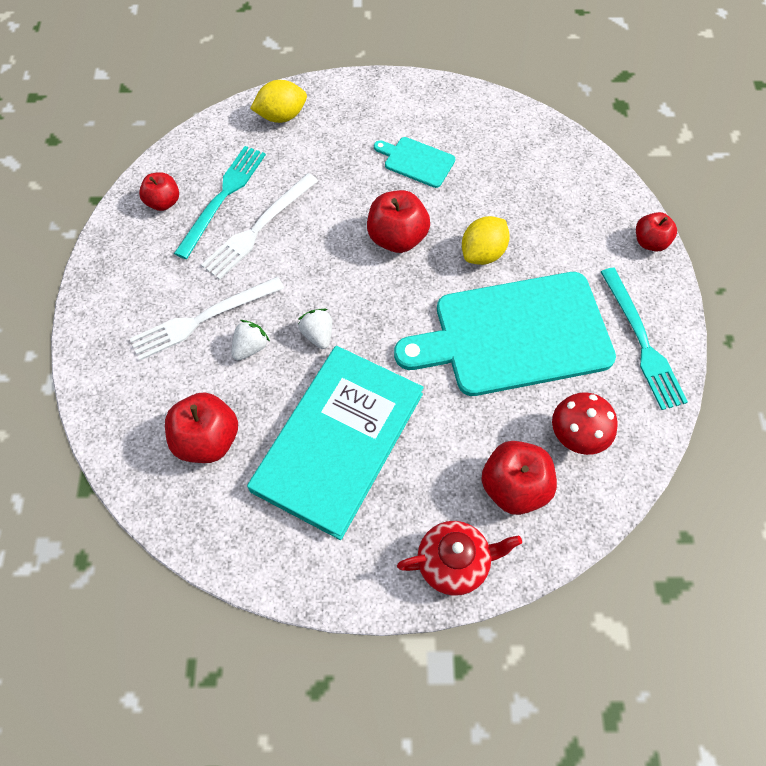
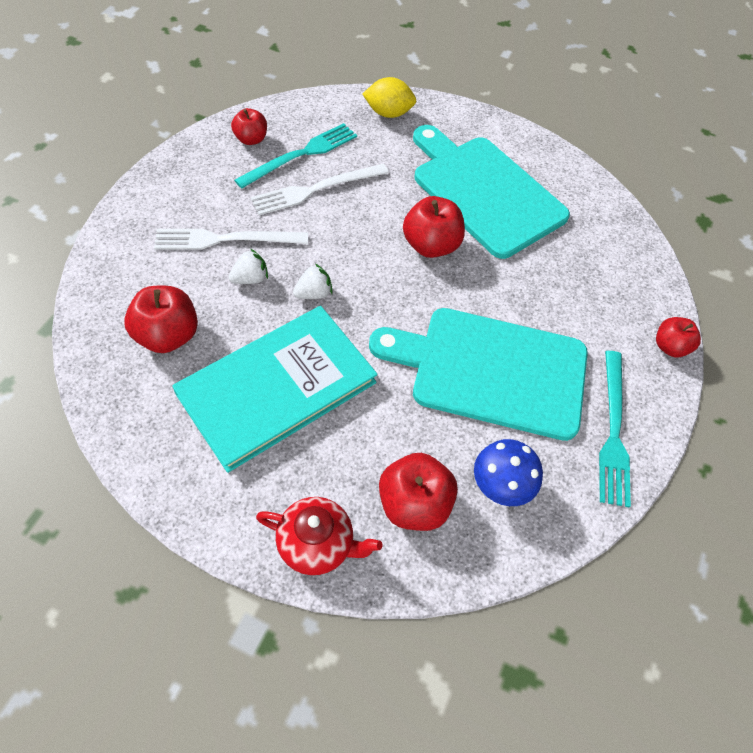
camera: 20 degrees right, 5 degrees down
(318, 335) = (313, 293): white strawberry -> white strawberry turned 60 degrees clockwise
(416, 161) = (484, 192): turquoise cutting board -> turquoise cutting board, size x2.31
(483, 253) = (501, 289): yellow lemon -> none
(576, 437) = (499, 487): red mushroom -> blue mushroom

